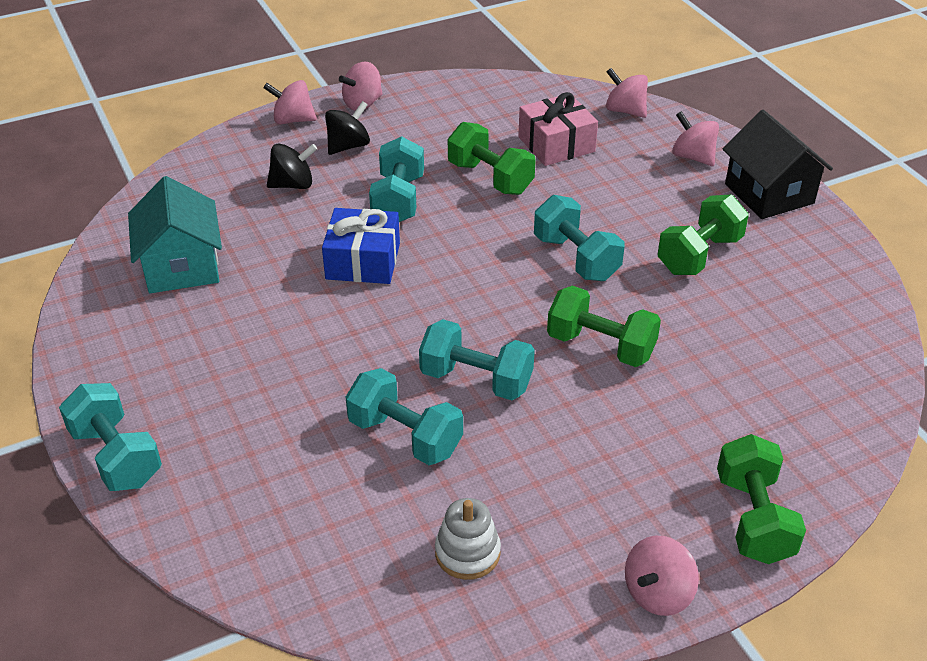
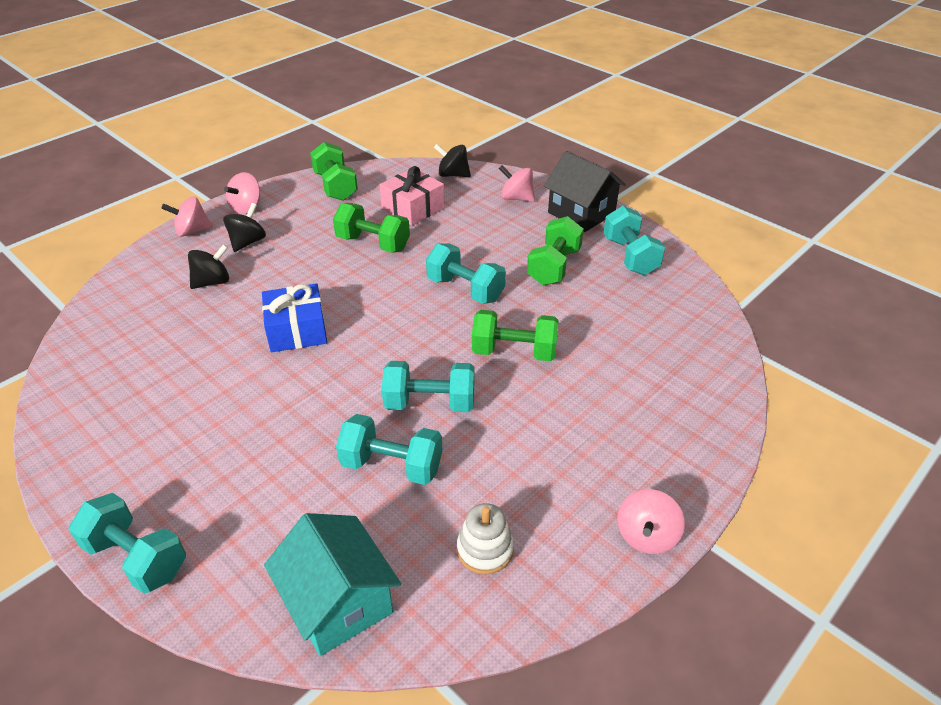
camera: 20 degrees left, 0 degrees up
(182, 266) = (138, 371): turquoise house -> turquoise house (338, 602)
(398, 200) = (306, 275): turquoise dumbbell -> turquoise dumbbell (630, 256)
(625, 111) = (453, 175): pink spinning top -> black spinning top
(754, 518) = (686, 454): green dumbbell -> green dumbbell (335, 186)

